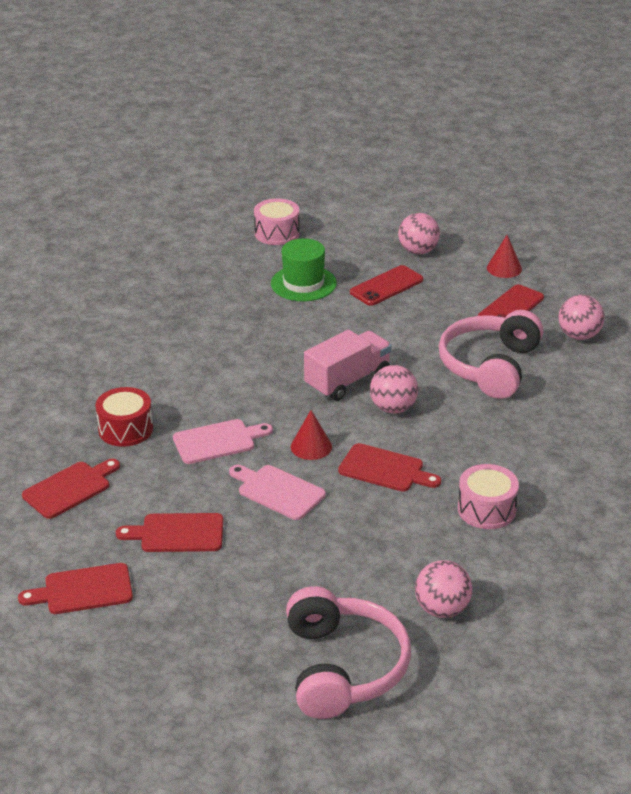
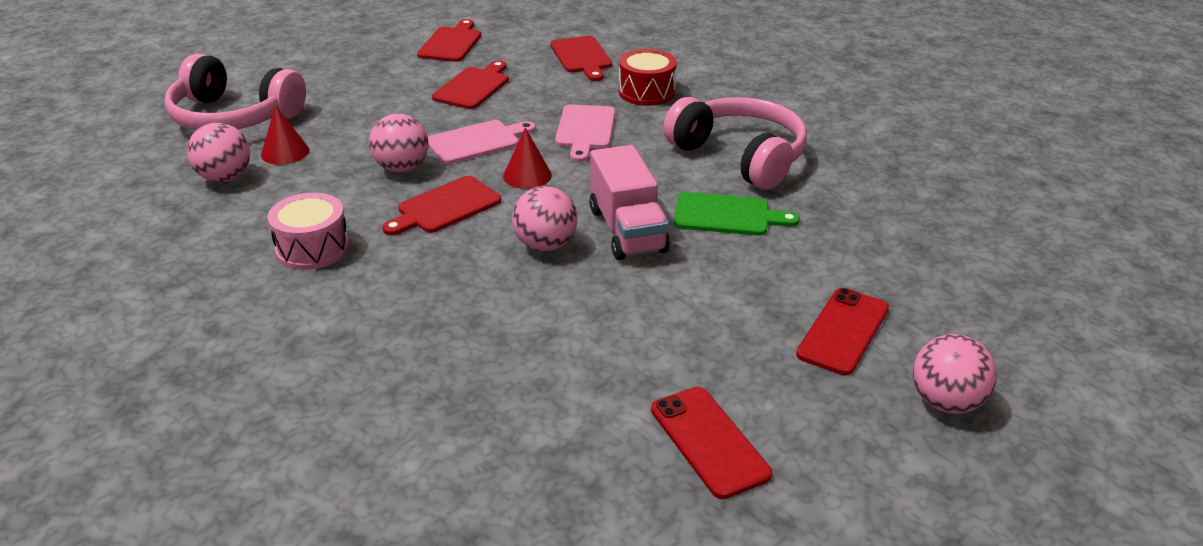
camera: 115 degrees right, 0 degrees up
(277, 233) = (1049, 276): pink drum -> none
(296, 347) = (727, 215): none -> green cutting board
(303, 283) = (884, 260): green hat -> none
(386, 286) = (843, 331): red phone -> red phone turned 45 degrees clockwise
(490, 366) = (567, 355): pink headphones -> pink headphones (739, 156)
(504, 268) = (845, 489): red cone -> red cone (285, 152)
(579, 336) = (575, 489): pink ball -> pink ball (402, 168)

